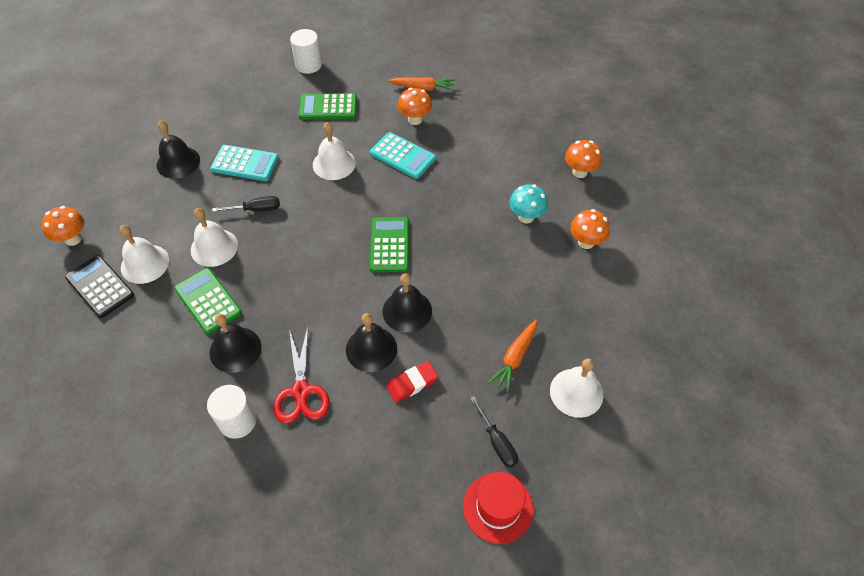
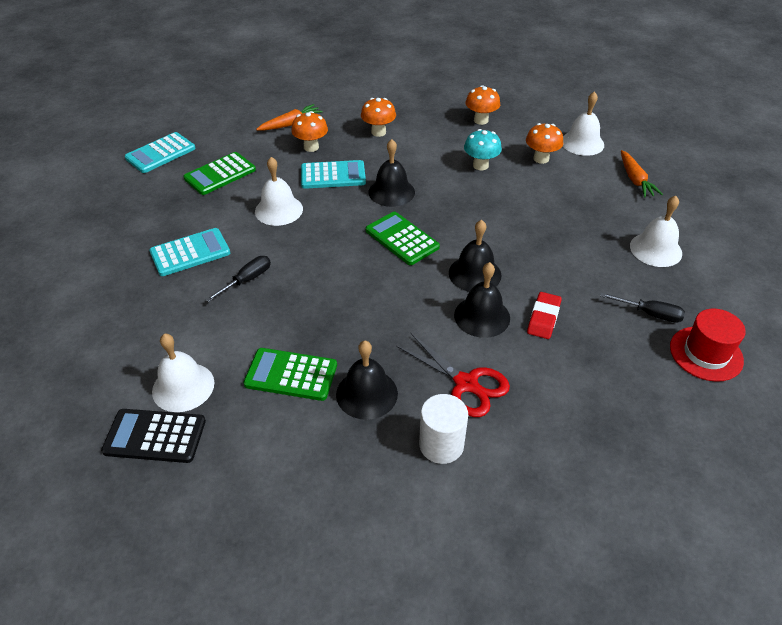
camera: 40 degrees left, 10 degrees down
(73, 239) = (67, 416): orange mushroom -> orange mushroom (378, 132)
(178, 162) = (114, 287): black bell -> black bell (391, 192)
(214, 247) = (242, 331): white bell -> white bell (582, 143)
(308, 65) = (160, 153): white cylinder -> turquoise calculator
(515, 358) = (590, 254): orange carrot -> orange carrot (635, 180)

